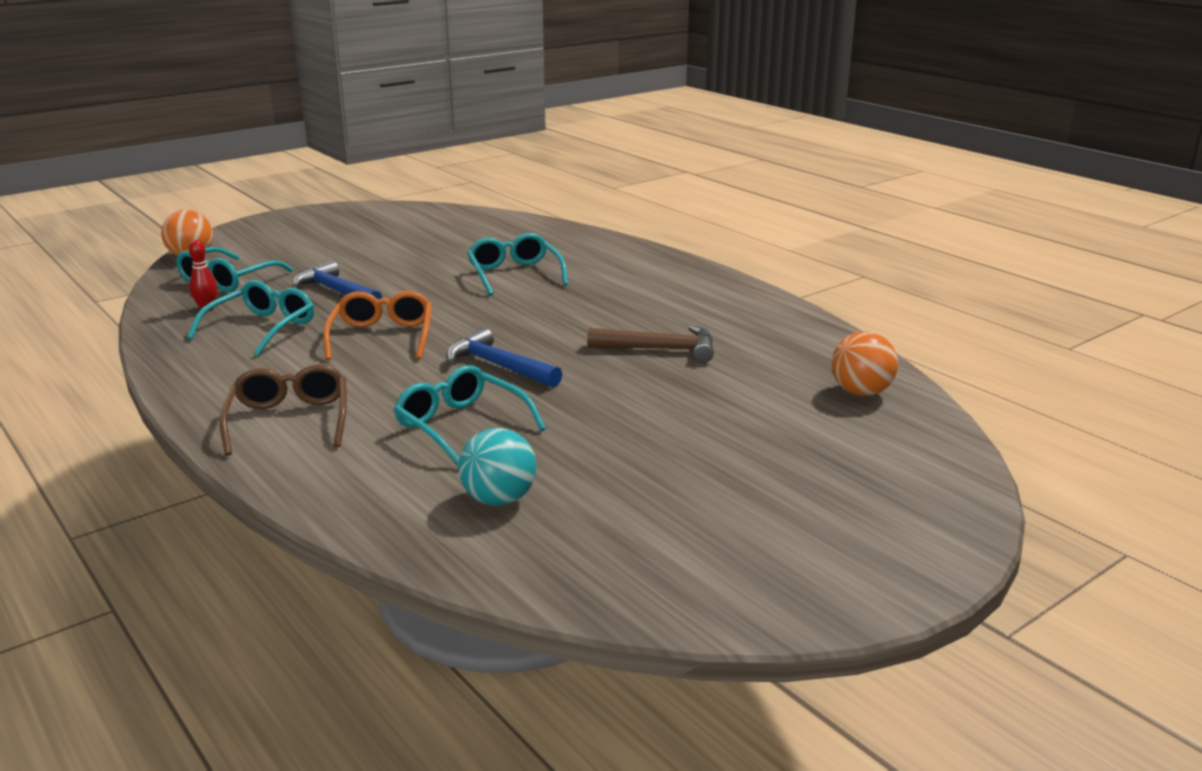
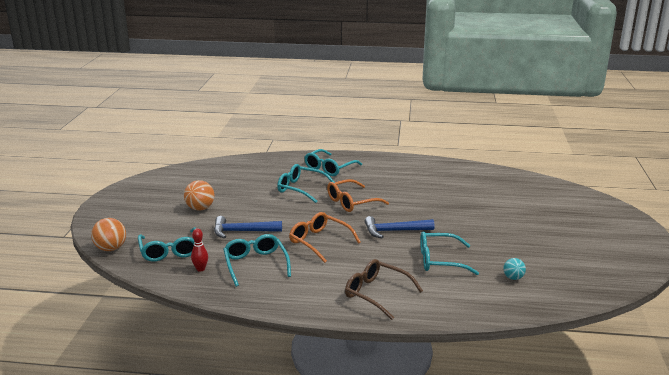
camera: 45 degrees left, 0 degrees up
(499, 499) = (513, 278): turquoise ball -> turquoise ball, size x0.61
(535, 312) = (351, 202): none -> orange glasses
(610, 266) = (329, 168): none -> turquoise glasses
(660, 349) = (431, 197): brown hammer -> none
(861, 392) = (520, 184): orange ball -> orange ball (200, 208)

